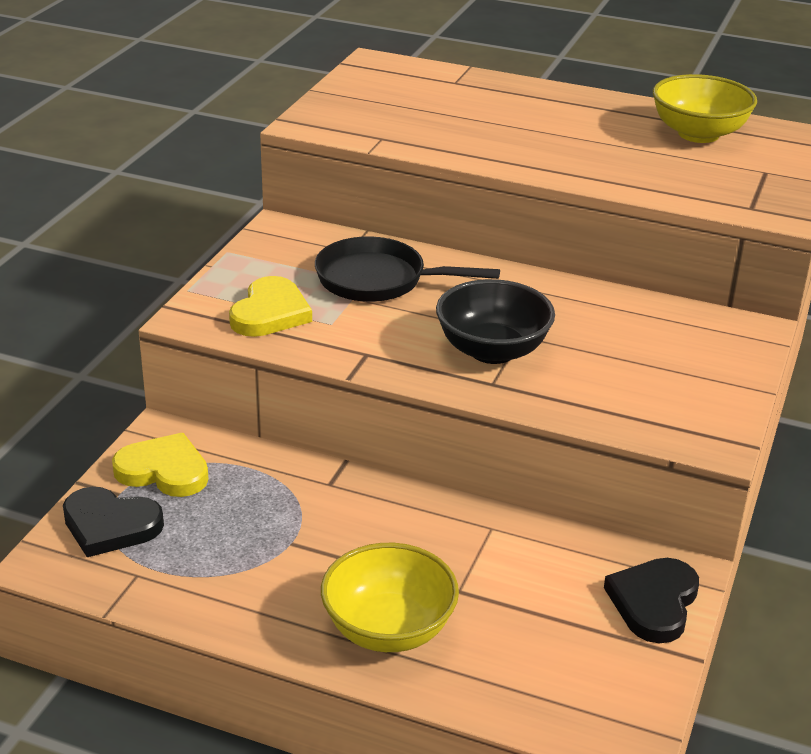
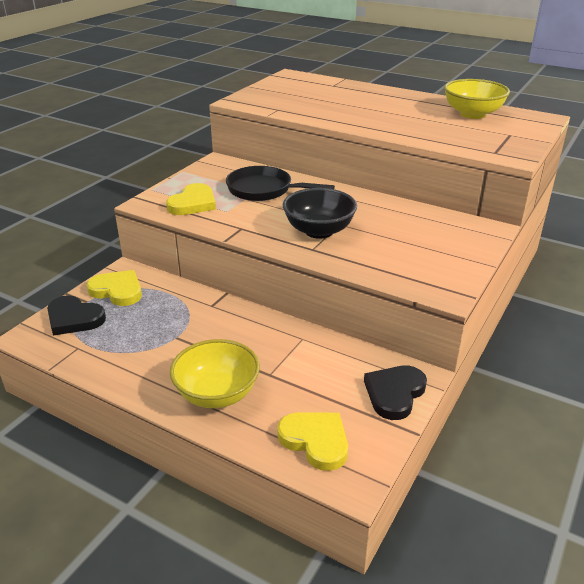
camera: 10 degrees right, 0 degrees up
(558, 686) = (315, 441): none -> yellow heart

